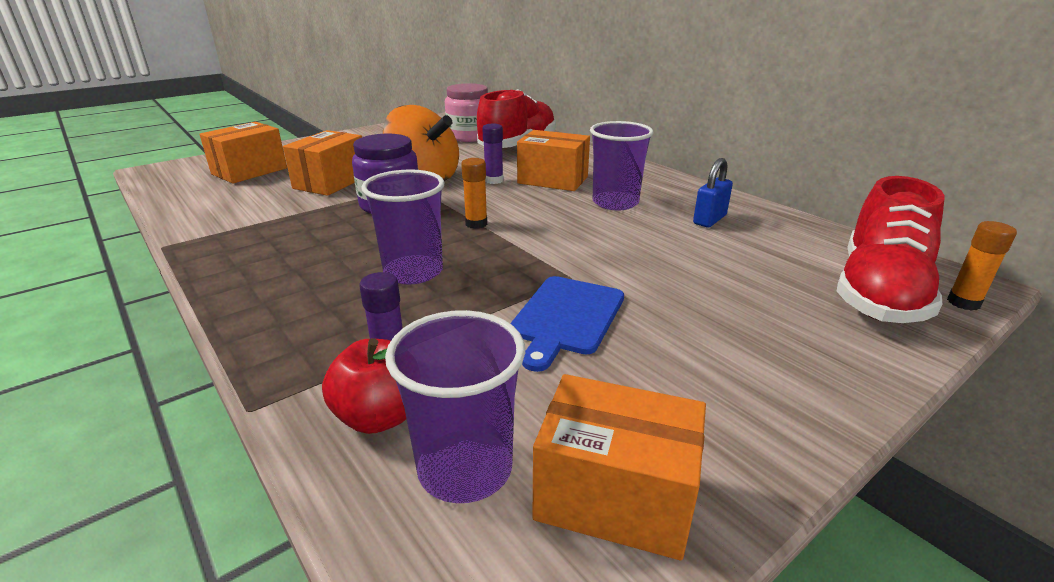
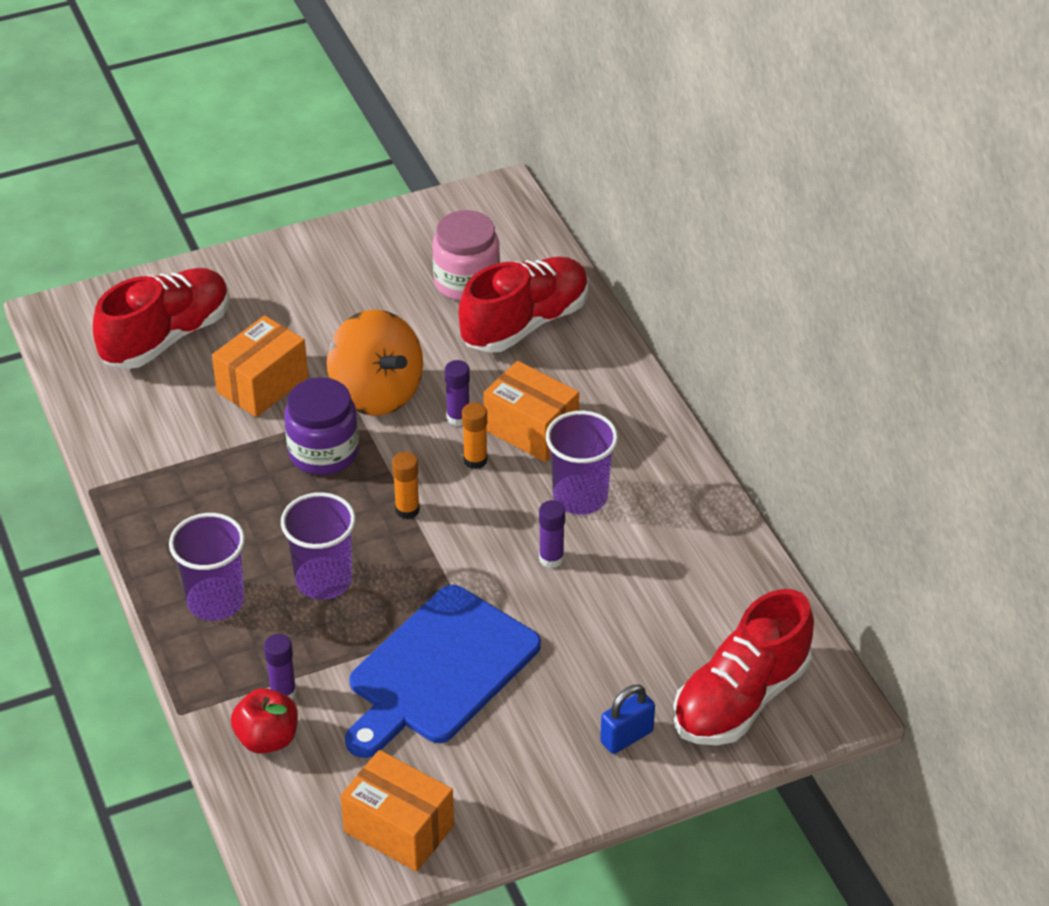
camera: 15 degrees right, 15 degrees up
(249, 171) = (166, 337): orange box -> red shoe
(465, 468) = (314, 790): purple cup -> purple cup (215, 601)
(566, 317) = (439, 670): blue cutting board -> blue cutting board, size x1.63
(619, 234) = (551, 558): none -> purple glue stick
(709, 220) = (666, 552): blue padlock -> blue padlock (626, 737)
(963, 303) = (806, 727): orange glue stick -> orange glue stick (475, 460)

